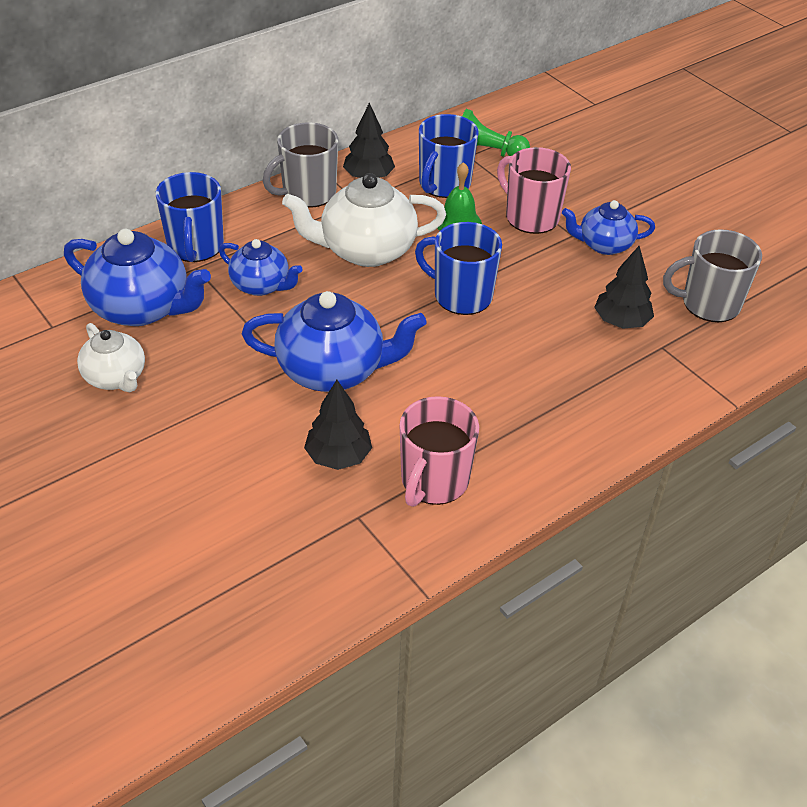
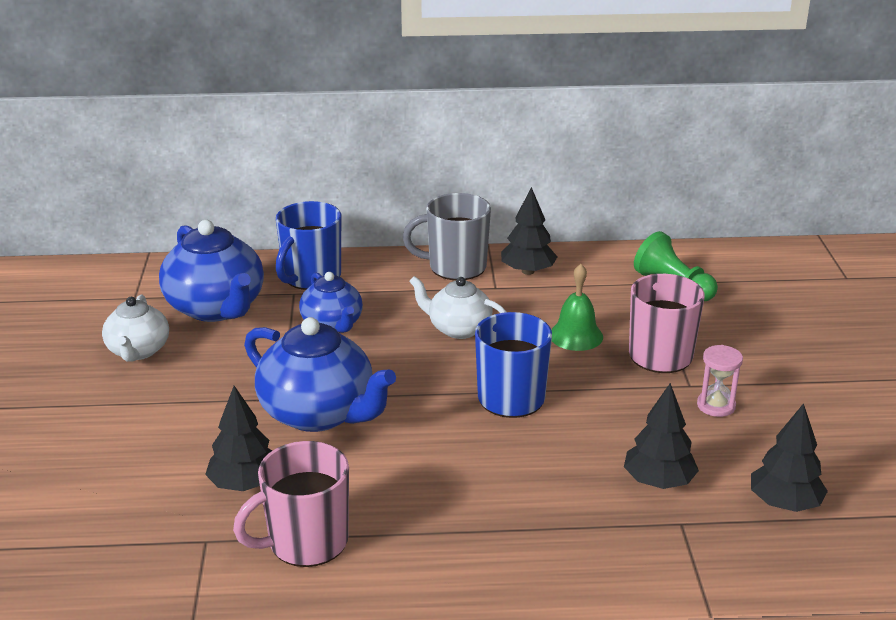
camera: 35 degrees right, 15 degrees down
(365, 250) = (458, 329): white teapot -> white teapot, size x0.60
(444, 184) = (597, 299): blue mug -> none
(603, 245) = (716, 406): blue teapot -> pink hourglass
(708, 304) = (784, 503): grey mug -> black tree

